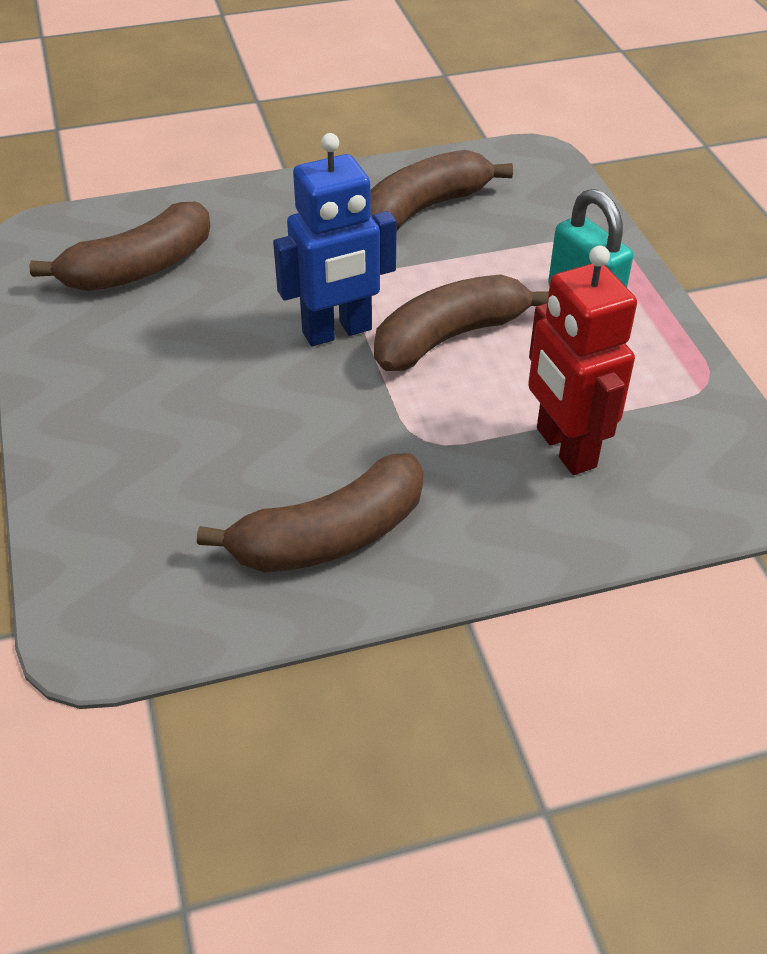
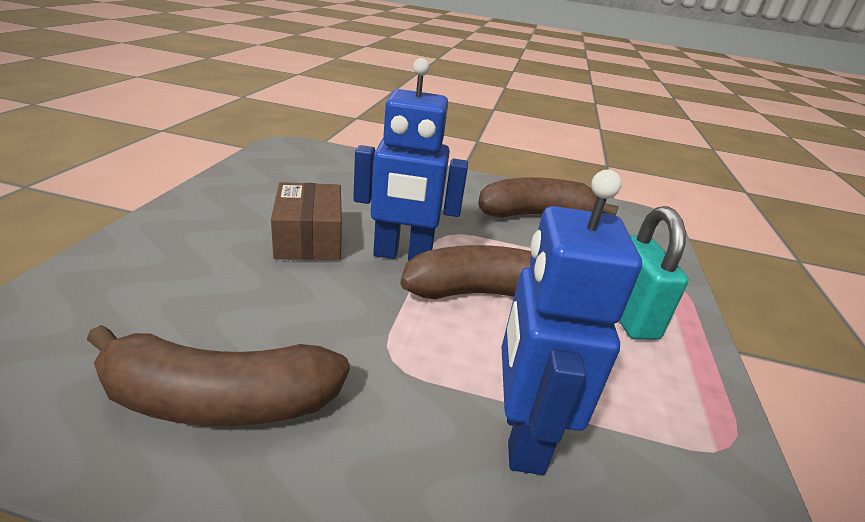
camera: 25 degrees right, 15 degrees down
(139, 268) = (317, 177): brown banana -> none
(227, 358) = (309, 238): none -> brown box
(565, 448) = (522, 435): red robot -> blue robot

